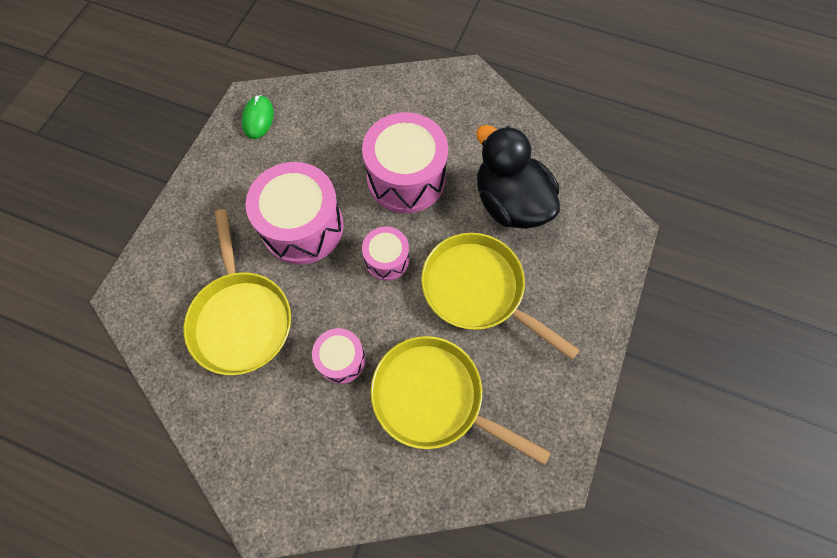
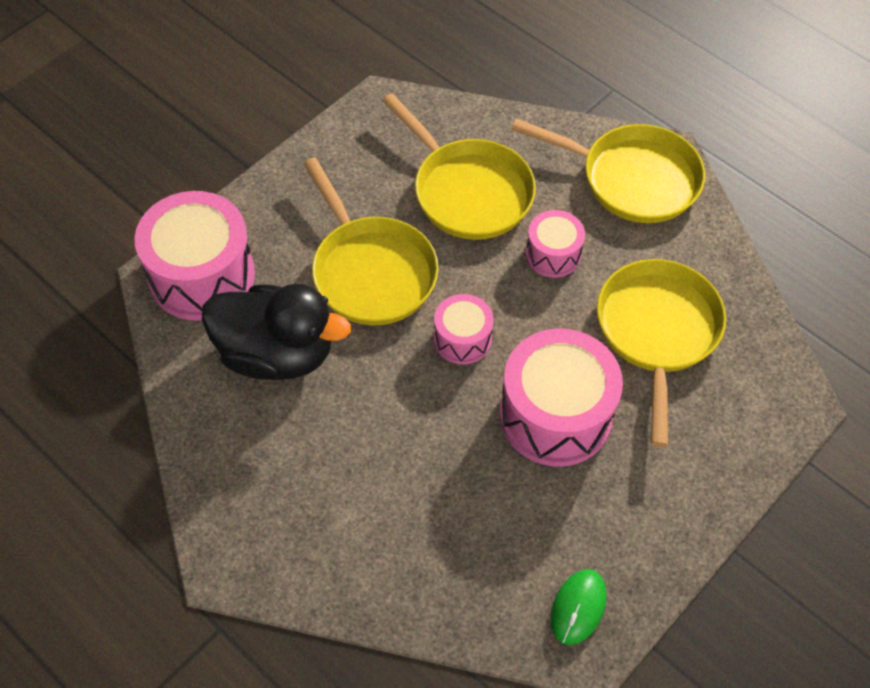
camera: 160 degrees left, 10 degrees down
(291, 471) = (632, 179): none -> yellow pan
(406, 178) = (394, 433): pink drum -> pink drum (202, 276)
(510, 203) = (276, 354): black duck -> black duck turned 60 degrees counterclockwise

